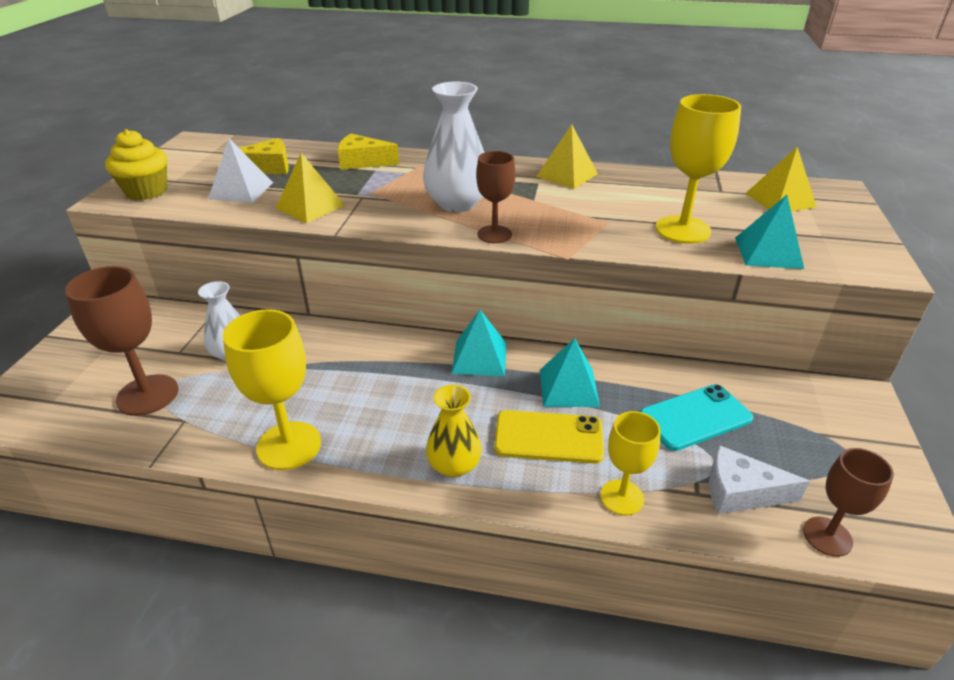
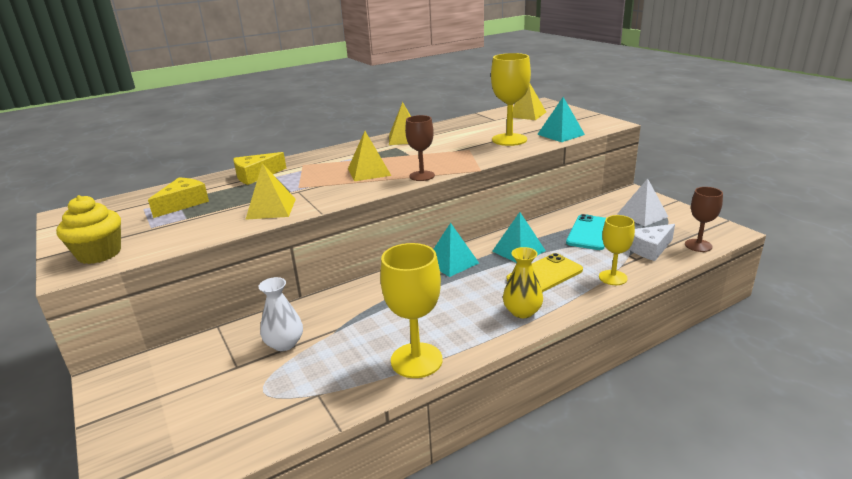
camera: 40 degrees left, 10 degrees down
(147, 395) = (259, 400): brown goblet -> none
(241, 190) = (191, 221): white pyramid -> white pyramid (642, 215)
(457, 203) = (369, 172): white vase -> yellow pyramid

